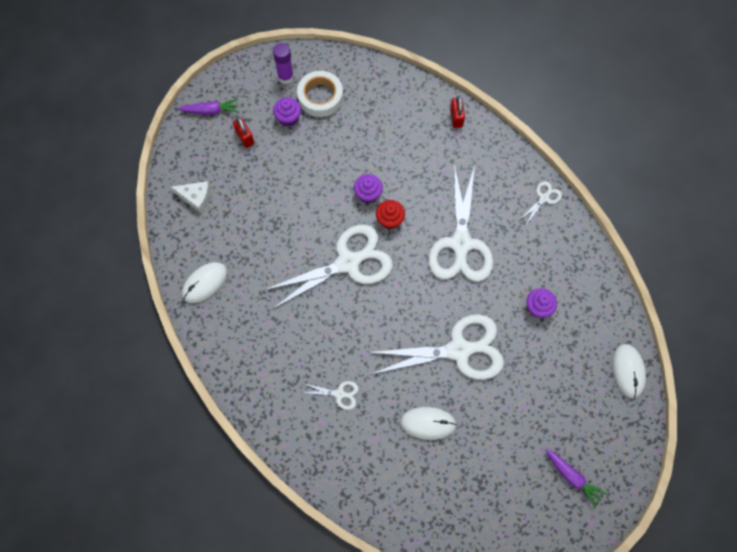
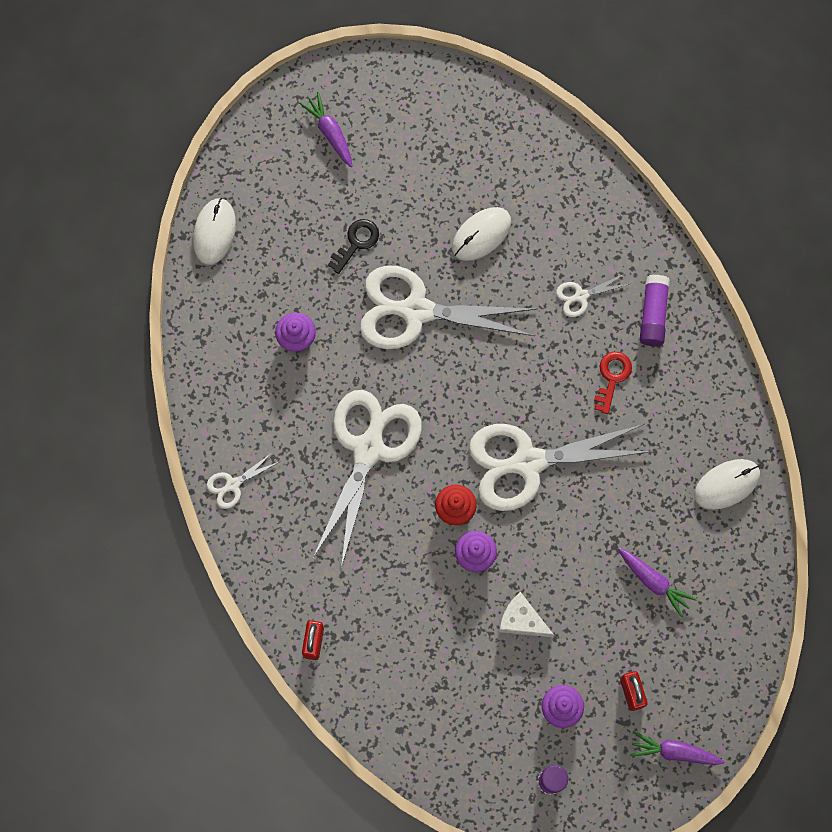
camera: 165 degrees left, 5 degrees up
(196, 198) = (719, 613): white cheese -> white cheese (522, 620)
(243, 206) = (654, 582): none -> purple carrot
(282, 394) = (653, 314): none -> purple glue stick
(302, 338) = (612, 377): none -> red key
(320, 97) = (505, 731): white tape -> none
(339, 394) = (580, 296): white scissors -> white scissors turned 45 degrees counterclockwise
(428, 423) = (481, 234): white mouse -> white mouse turned 60 degrees counterclockwise
(520, 391) = (356, 242): none -> black key

